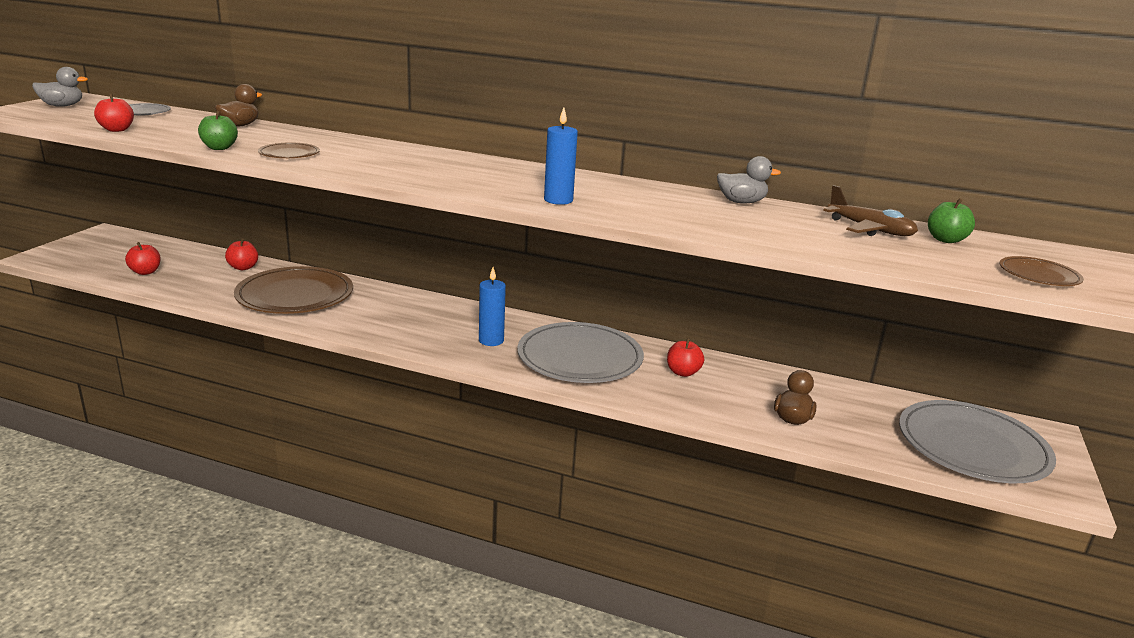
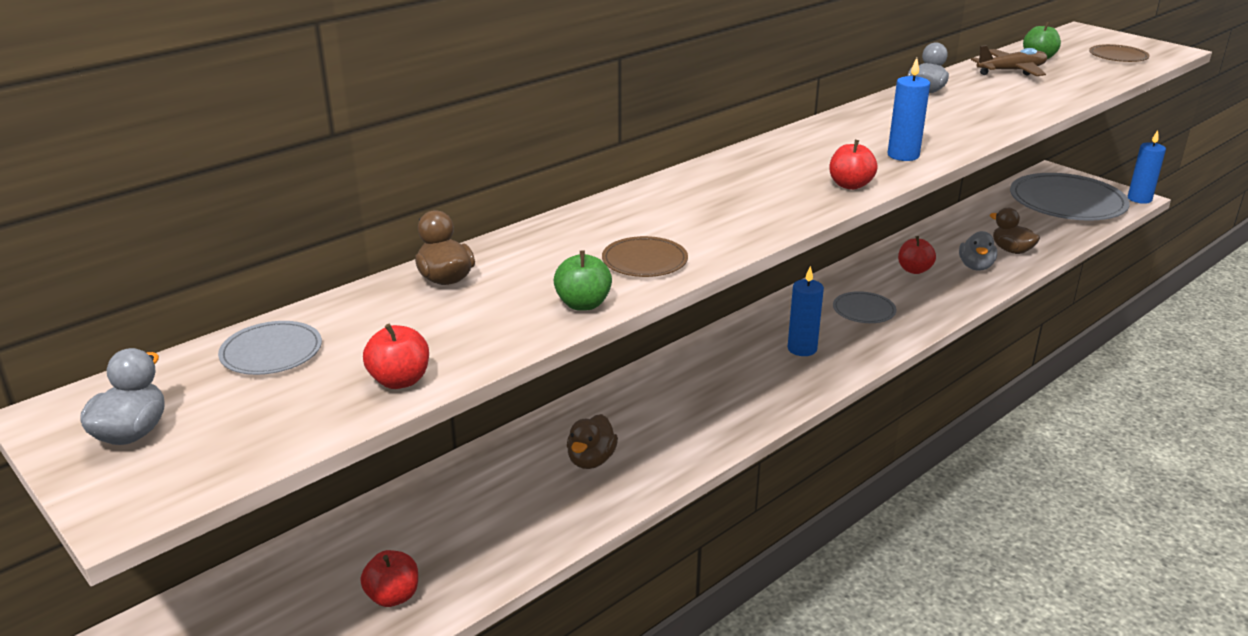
camera: 60 degrees left, 5 degrees up
(243, 267) = (451, 493): red apple -> red apple (850, 185)
(295, 295) = (591, 460): brown plate -> brown duck
(580, 358) = (864, 310): grey plate -> grey plate, size x0.46
(729, 402) = (975, 266): none -> grey duck
(1070, 499) = (1139, 199): none -> blue candle

